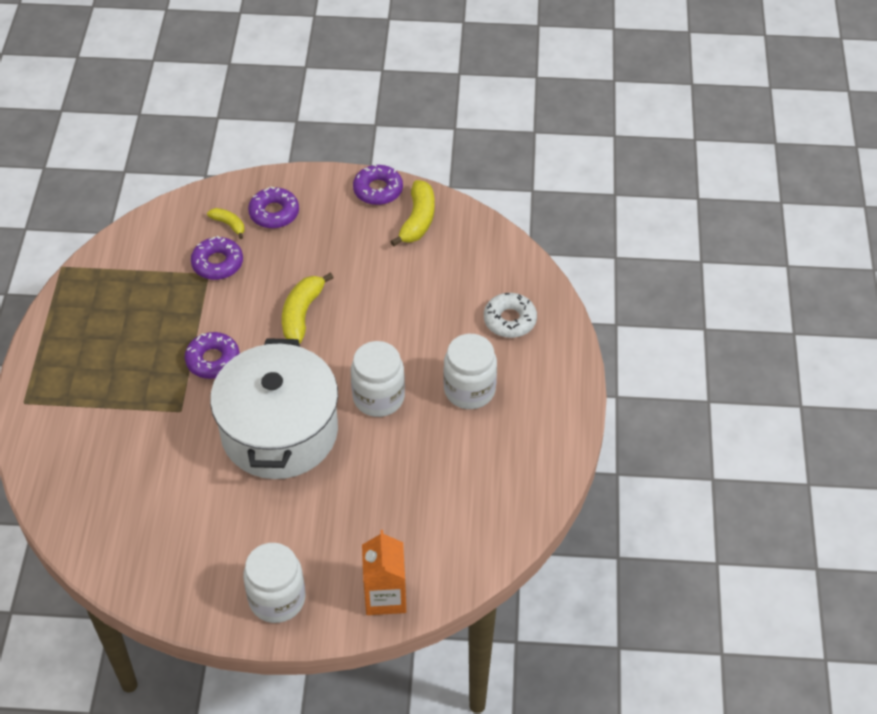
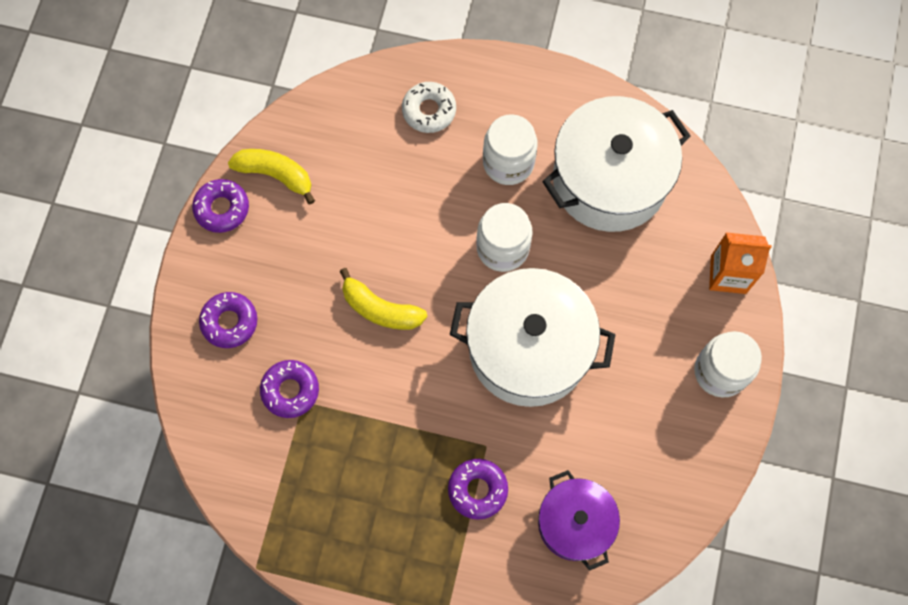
camera: 80 degrees left, 20 degrees up
(112, 490) = (575, 523): none -> purple pot
(213, 360) = (425, 407): purple donut -> purple donut (477, 490)
(229, 224) = (235, 373): yellow banana -> none
(470, 477) = (609, 180): none -> white pot

